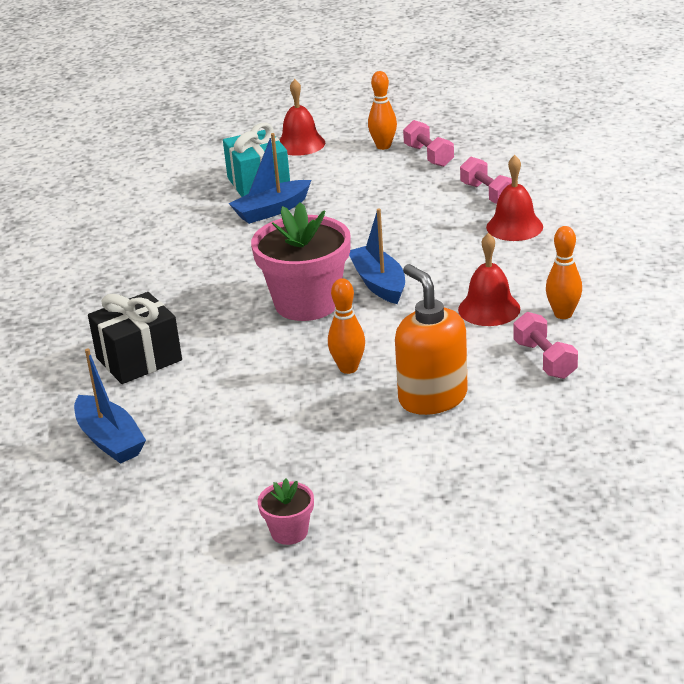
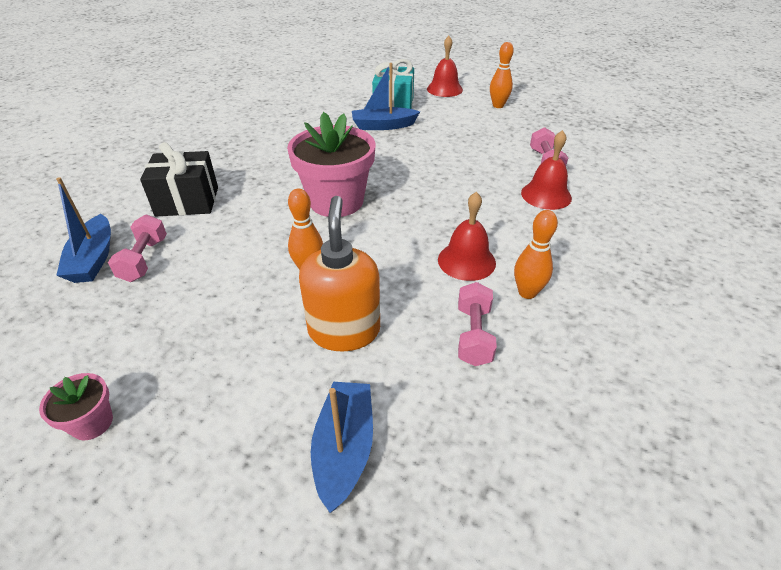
camera: 25 degrees right, 10 degrees up
(378, 283) = (401, 205): blue boat -> blue boat (344, 449)
(428, 156) = (524, 121): pink dumbbell -> pink dumbbell (144, 259)

